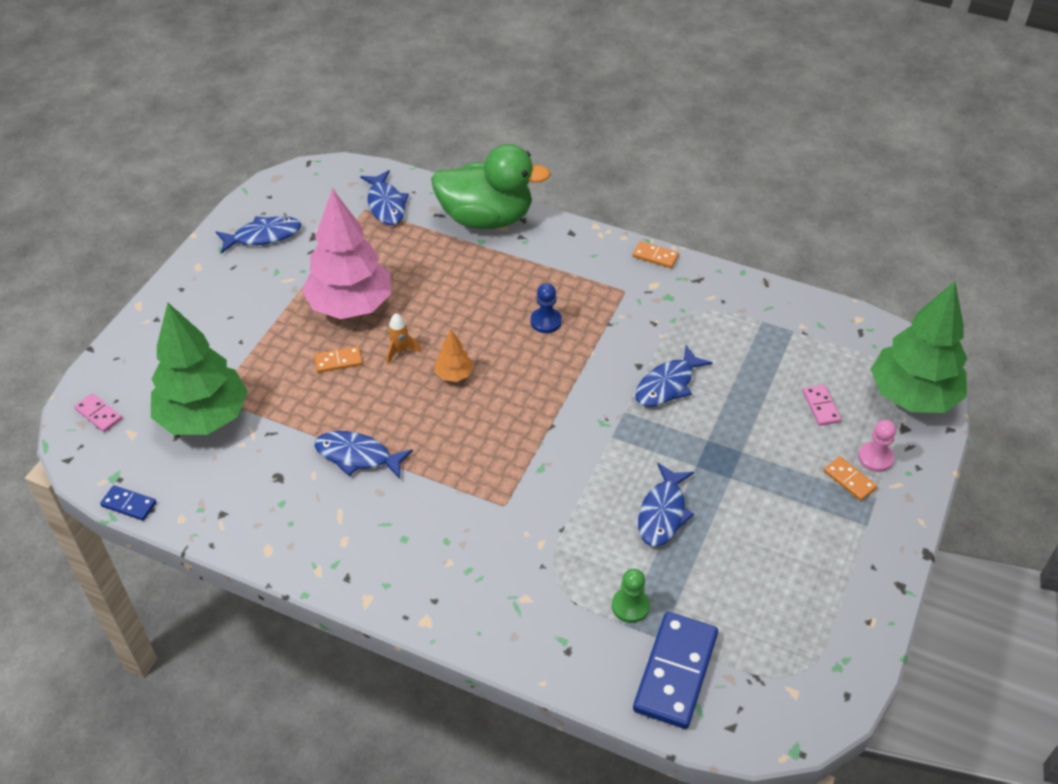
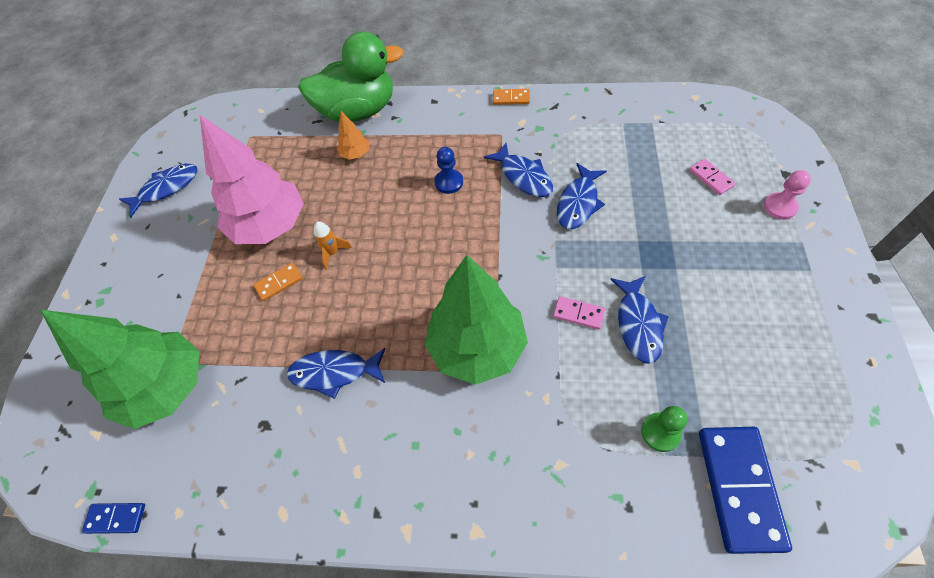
camera: 15 degrees left, 10 degrees up
(99, 414) = (54, 424): pink domino -> pink domino (578, 314)
(386, 204) = (267, 126): blue fish -> blue fish (523, 176)
(454, 375) = (390, 258): orange tree -> orange tree (355, 154)
(849, 480) = (772, 234): orange domino -> none
(912, 396) = (774, 145): green tree -> green tree (477, 348)

